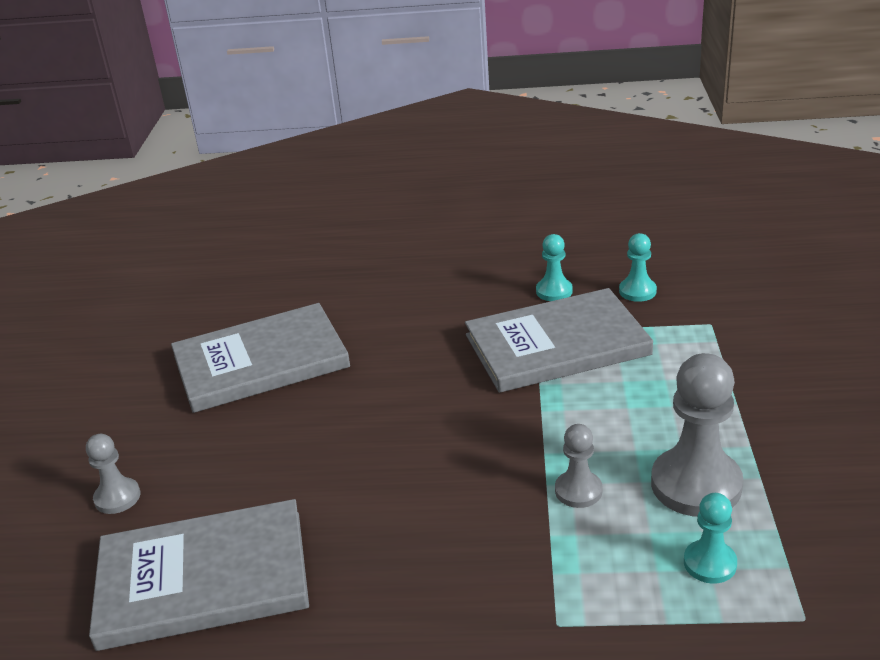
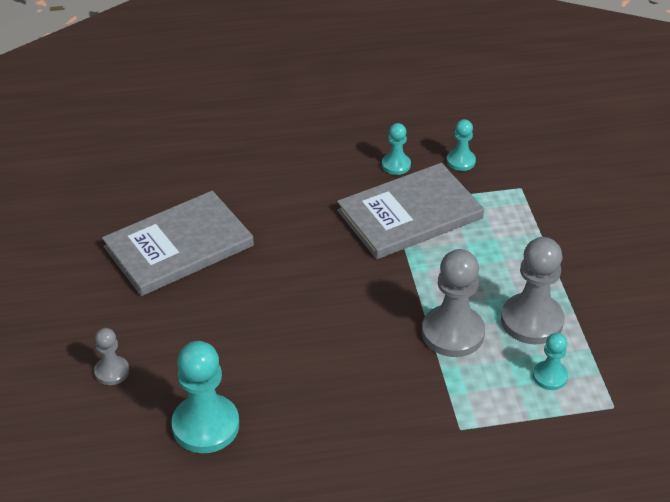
camera: 15 degrees left, 10 degrees up
(203, 579) = (205, 426): grey book -> turquoise pawn
(578, 491) = (453, 333): grey pawn -> grey pawn, size x1.87

